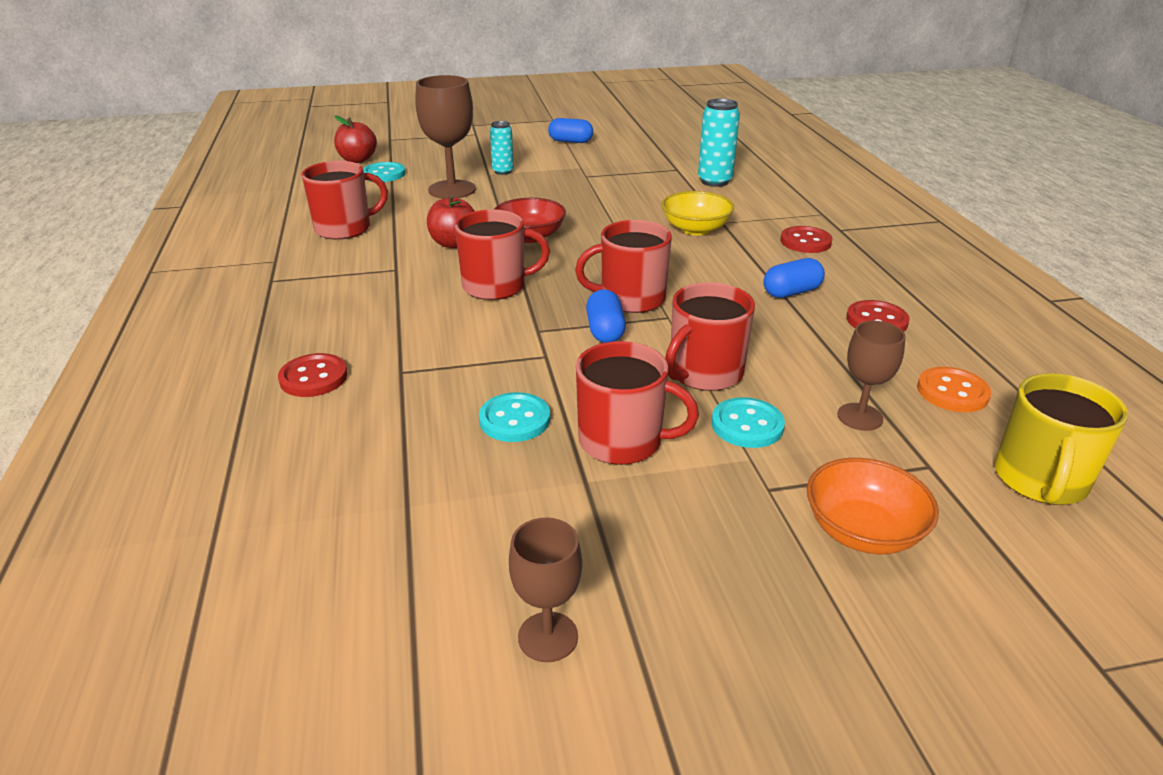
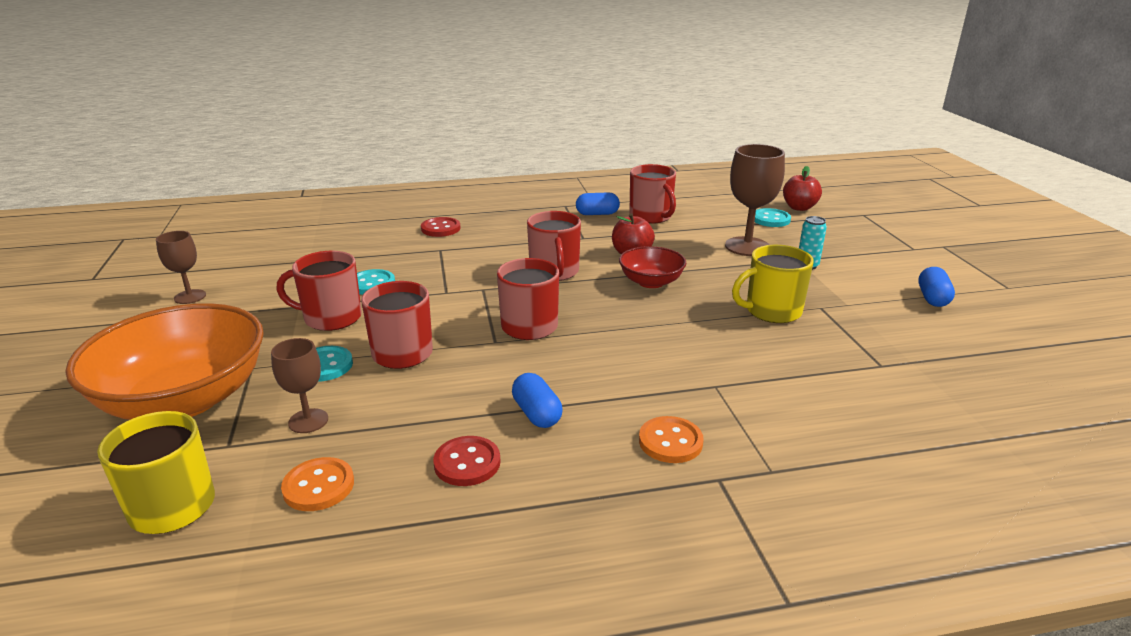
camera: 90 degrees right, 5 degrees down
(594, 193) = (771, 311): none -> yellow mug
(605, 331) = (476, 314): blue capsule -> blue capsule (597, 214)
(623, 441) = (331, 318): red mug -> red mug turned 75 degrees clockwise
(695, 229) = (689, 367): yellow bowl -> none
(714, 181) = (851, 390): turquoise can -> none
(805, 242) = (670, 442): red button -> orange button
(862, 531) = (185, 399): orange bowl -> orange bowl, size x1.99

